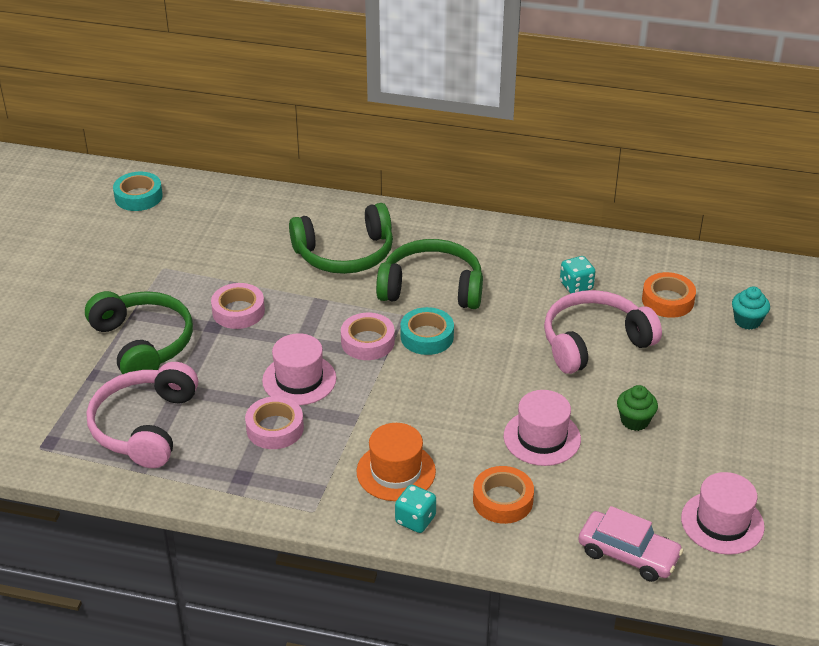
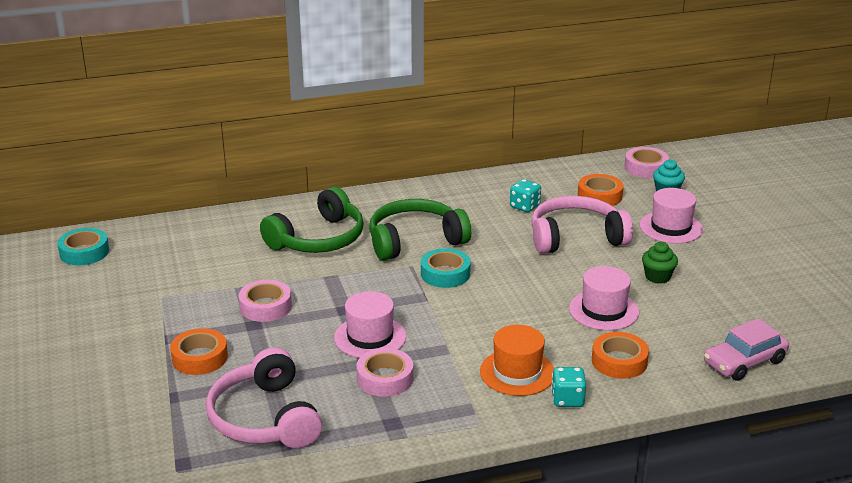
camera: 30 degrees left, 10 degrees down
(143, 343) = (199, 358): green headphones -> orange tape
(367, 342) = (400, 292): pink tape -> pink tape (645, 168)
(594, 342) = (576, 237): pink headphones -> pink headphones turned 45 degrees clockwise
(628, 554) = (744, 362): pink car -> pink car turned 150 degrees clockwise
(722, 522) = (784, 318): pink hat -> pink hat (671, 227)

